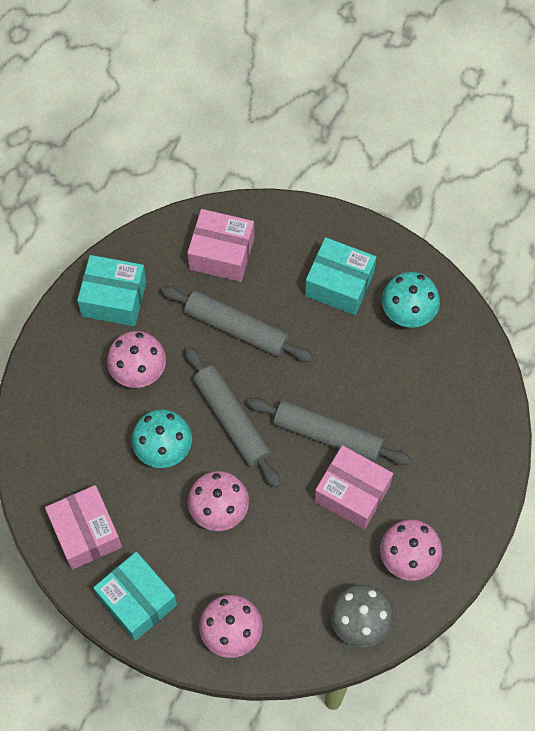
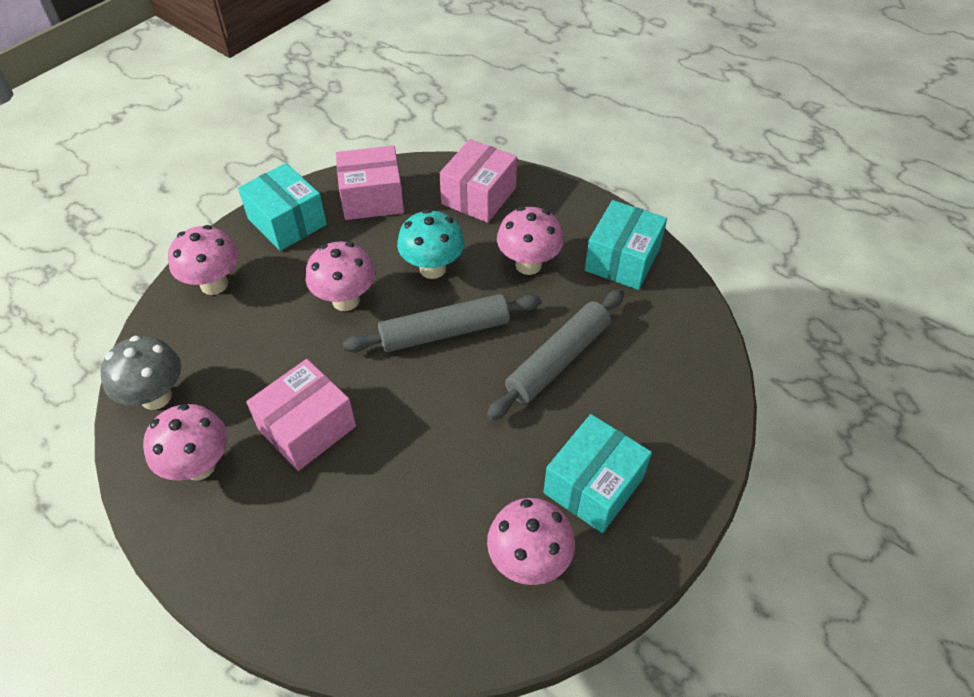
camera: 105 degrees right, 15 degrees down
(137, 601) = (287, 222): turquoise box -> turquoise box turned 75 degrees clockwise
(221, 254) = (662, 366): pink box -> pink box (478, 196)
(327, 435) = (390, 420): grey rolling pin -> none
(407, 313) = (528, 561): turquoise mushroom -> pink mushroom

